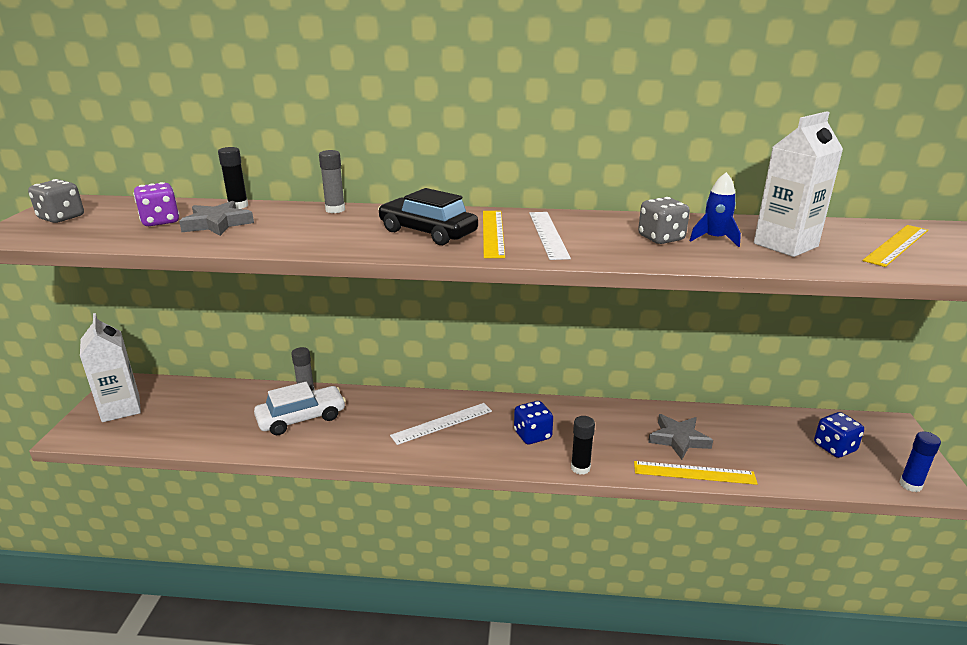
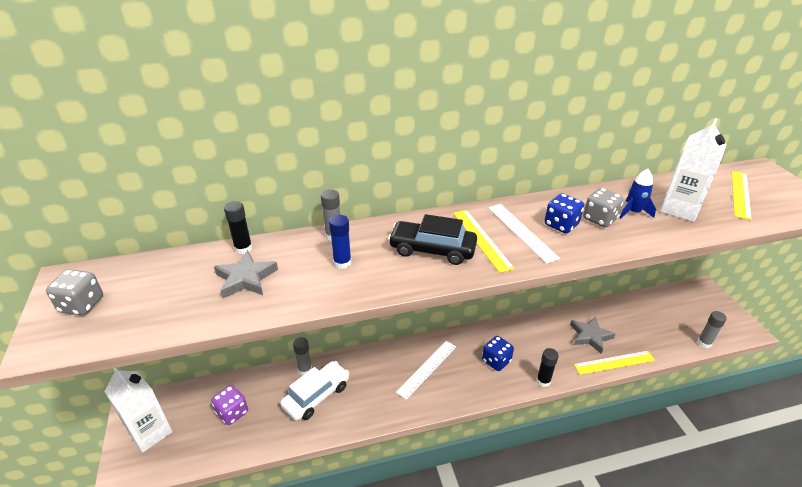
camera: 20 degrees left, 10 degrees up
(160, 221) = (189, 287): purple dice -> purple dice (232, 412)
(834, 448) = (681, 316): blue dice -> blue dice (561, 225)
(851, 483) = (704, 343): none -> grey glue stick
(910, 485) = (735, 334): blue glue stick -> blue glue stick (342, 263)

